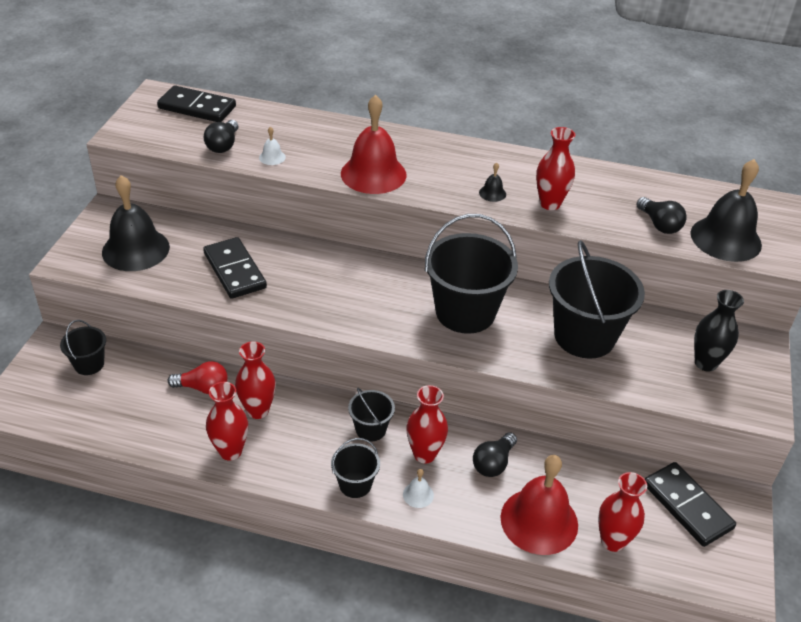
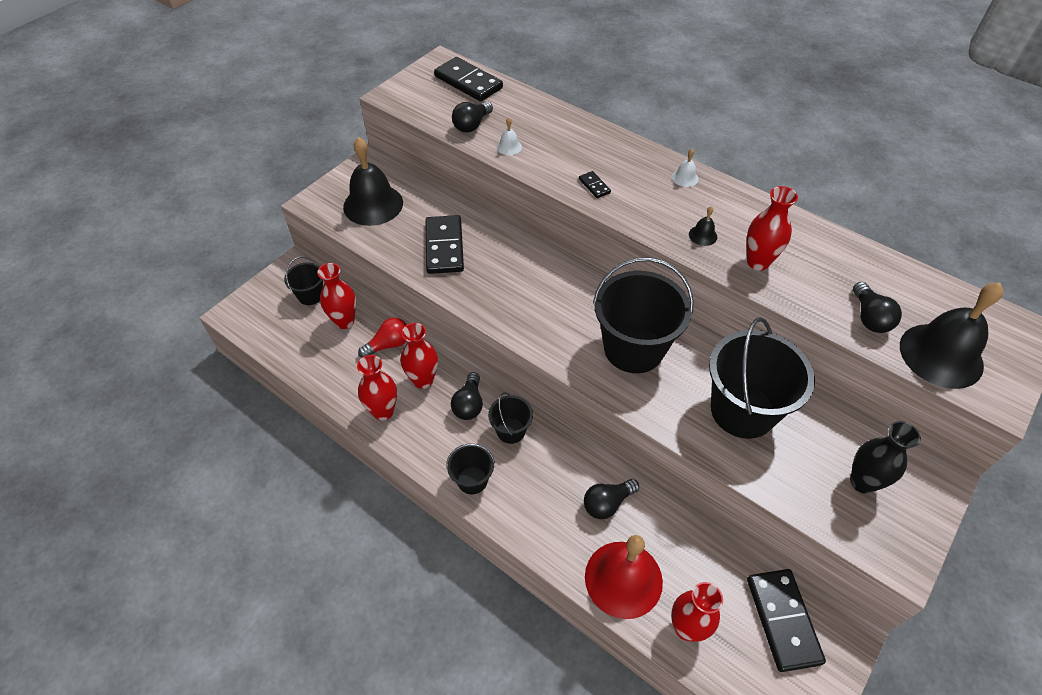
camera: 25 degrees right, 10 degrees up
(203, 388) = (388, 344): red light bulb -> red light bulb turned 60 degrees counterclockwise
(317, 418) = (469, 404): none -> black light bulb
(373, 174) = (594, 186): red bell -> black domino
(418, 495) = (523, 510): white bell -> white bell (685, 178)
(424, 454) = (547, 472): red vase -> red vase (345, 321)

